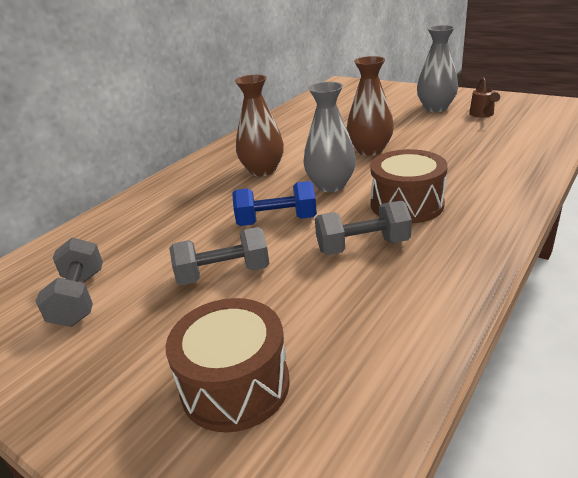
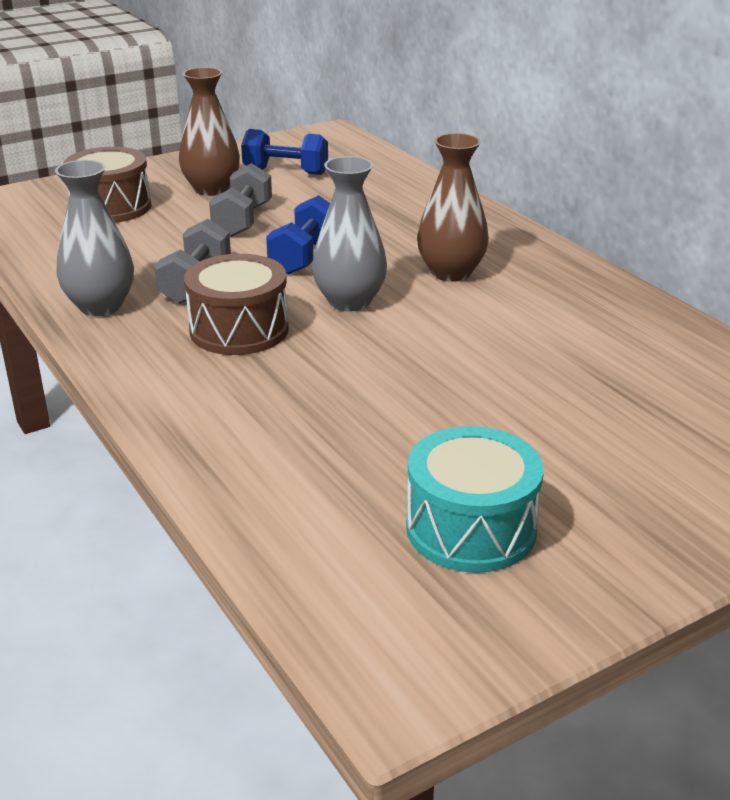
camera: 110 degrees right, 0 degrees up
(79, 298) = (285, 171): grey dumbbell -> blue dumbbell
(370, 150) = (429, 357): brown vase -> brown vase (211, 189)
(435, 108) = (570, 493): grey vase -> grey vase (100, 306)
(482, 114) = (471, 528): brown watering can -> turquoise drum

